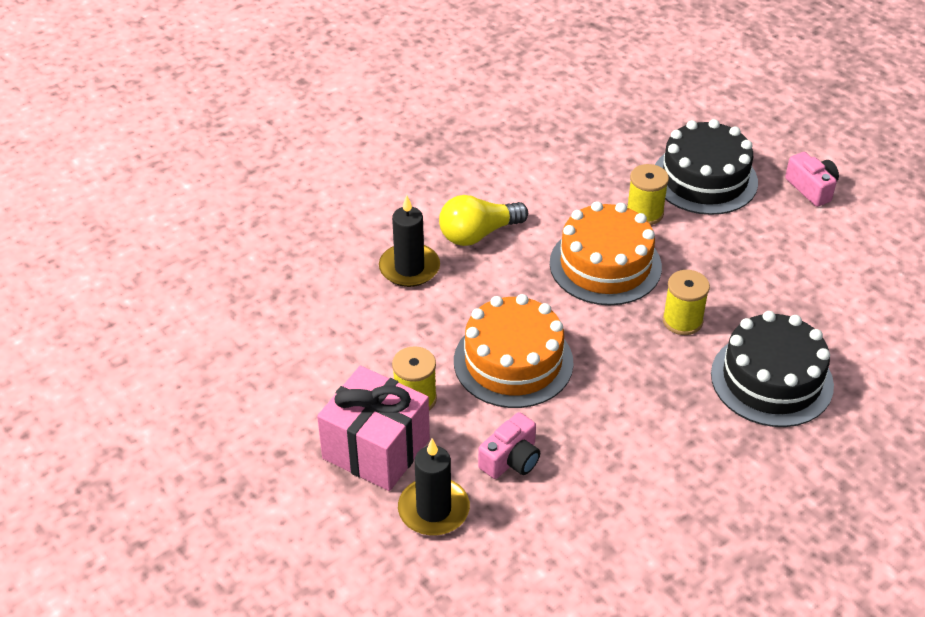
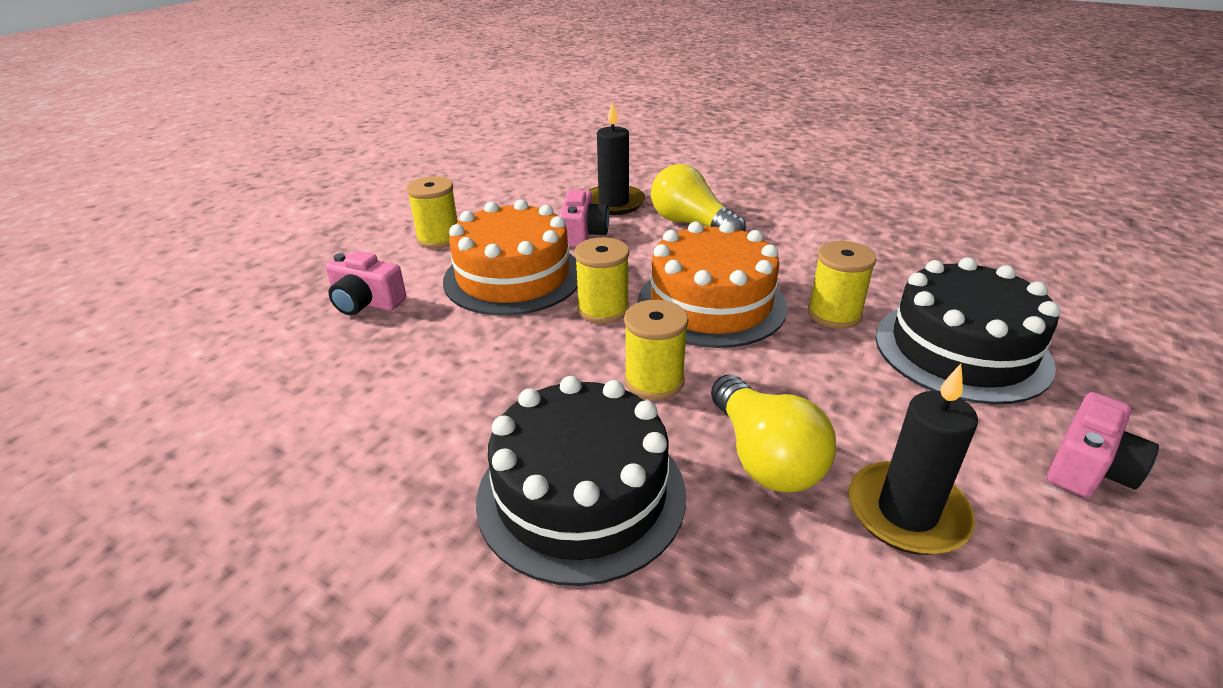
camera: 70 degrees right, 10 degrees down
(376, 449) = (369, 234): pink gift -> none
(433, 509) = (292, 275): black candle -> black candle (907, 512)
(460, 303) = (583, 234): none -> pink camera
(587, 322) = (603, 309): none -> yellow spool
(766, 297) = (764, 456): none -> yellow light bulb

